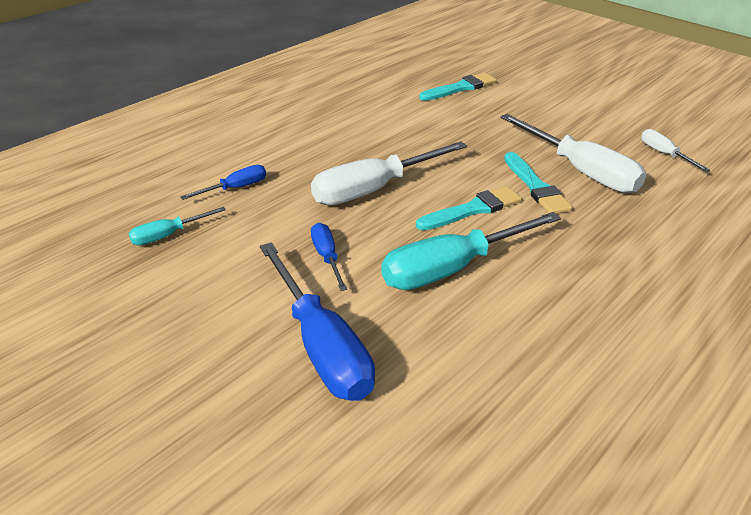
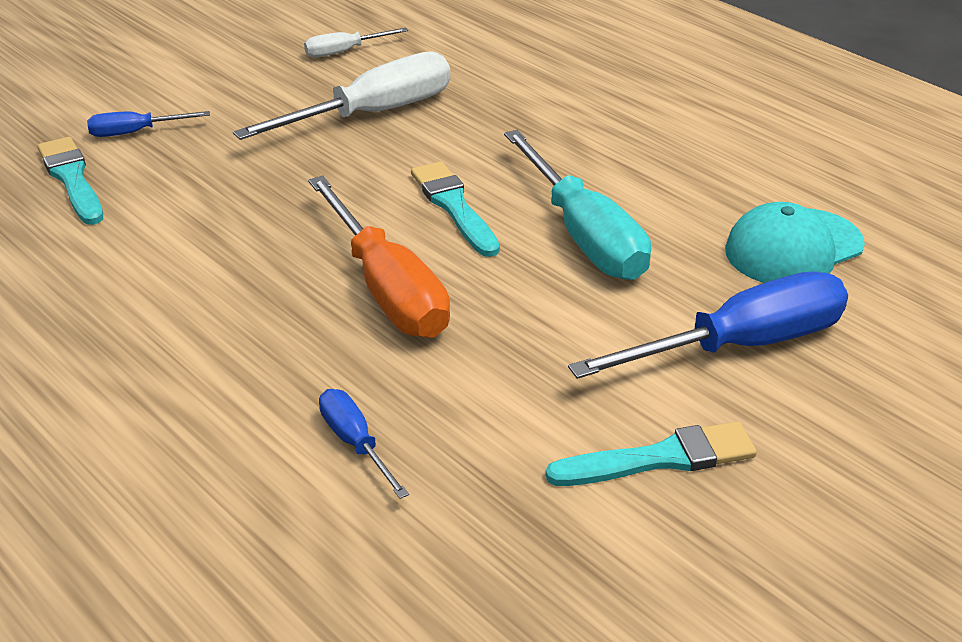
camera: 85 degrees left, 0 degrees up
(168, 235) = (496, 518): turquoise screwdriver -> none
(327, 257) = (560, 338): blue screwdriver -> blue screwdriver (135, 132)
(374, 189) = (387, 288): white screwdriver -> orange screwdriver
(463, 392) = (793, 248): none -> turquoise cap
(536, 187) = (405, 152): turquoise brush -> turquoise brush (660, 458)

